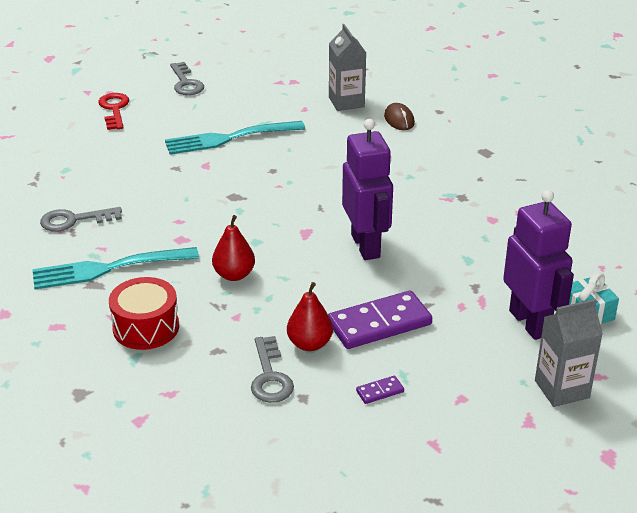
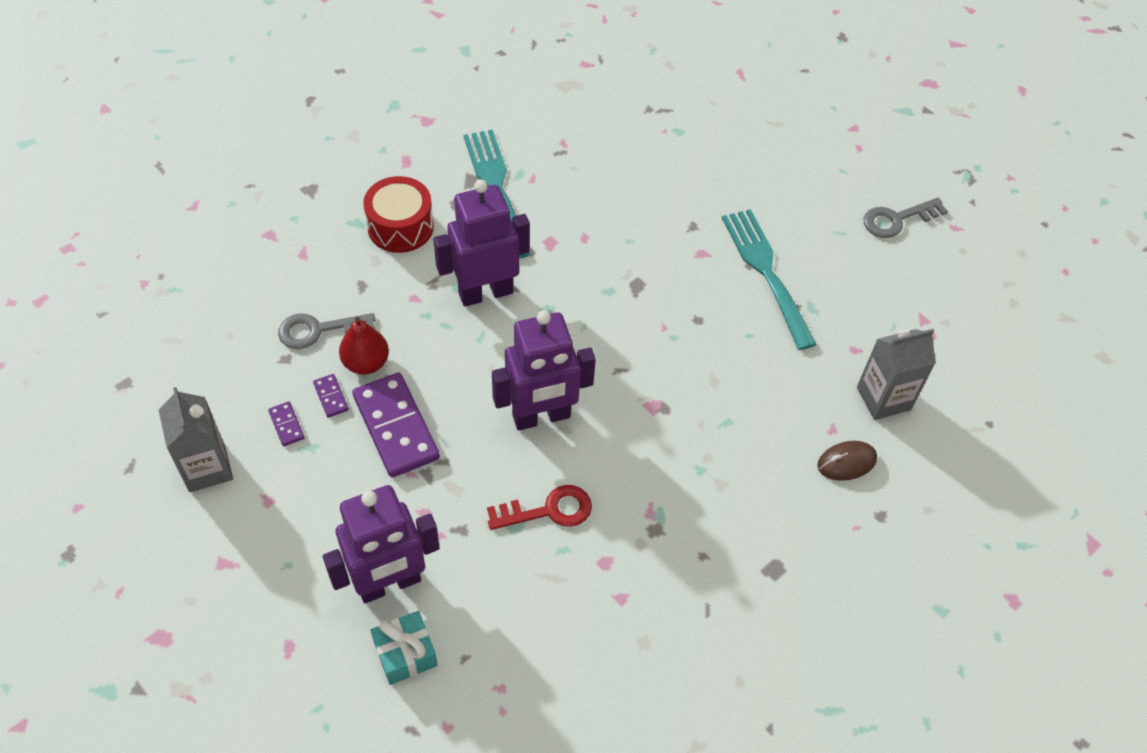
camera: 85 degrees right, 20 degrees up
(74, 220) = (581, 151): grey key -> none
(114, 109) = (816, 157): red key -> red key (548, 510)
(234, 275) = (485, 292): red pear -> purple robot
(348, 364) = (331, 397): none -> purple domino
(561, 389) = (270, 604): grey carton -> grey carton (207, 468)

